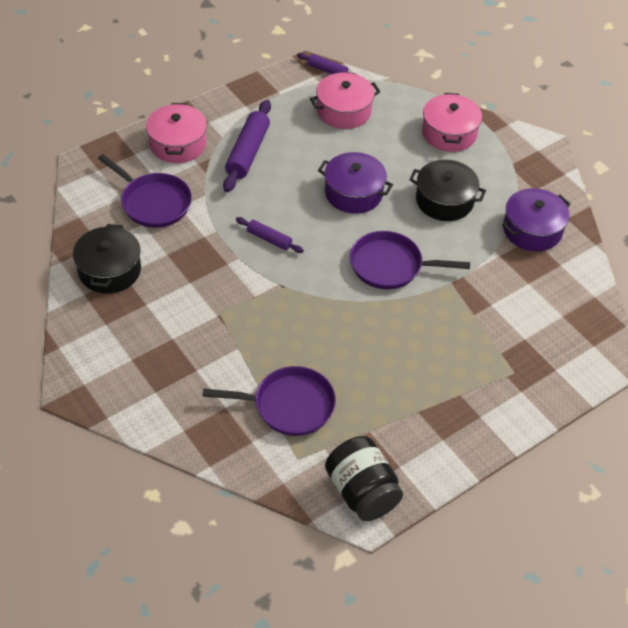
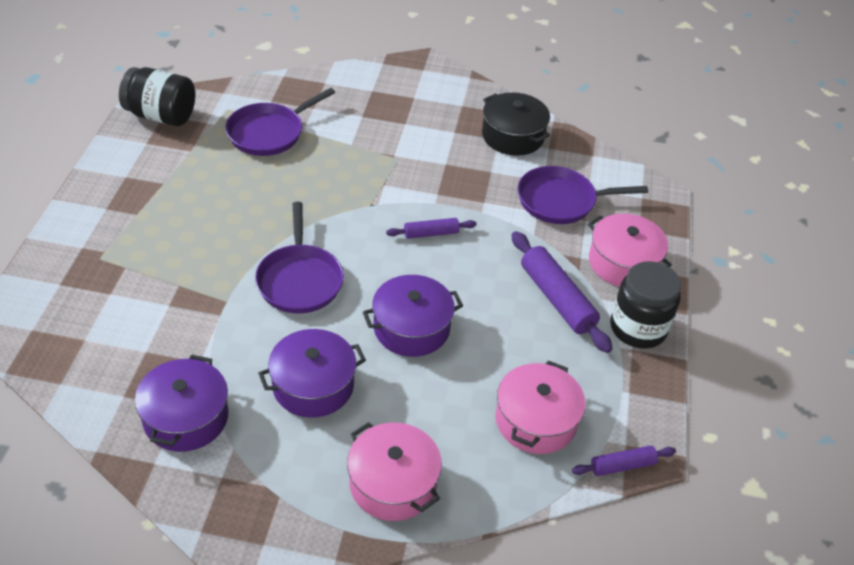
camera: 135 degrees right, 5 degrees down
(226, 111) = (638, 328): none -> black jar
(390, 265) = (299, 280): purple pan -> purple pan turned 120 degrees clockwise
(444, 200) = (313, 385): black pot -> purple pot

